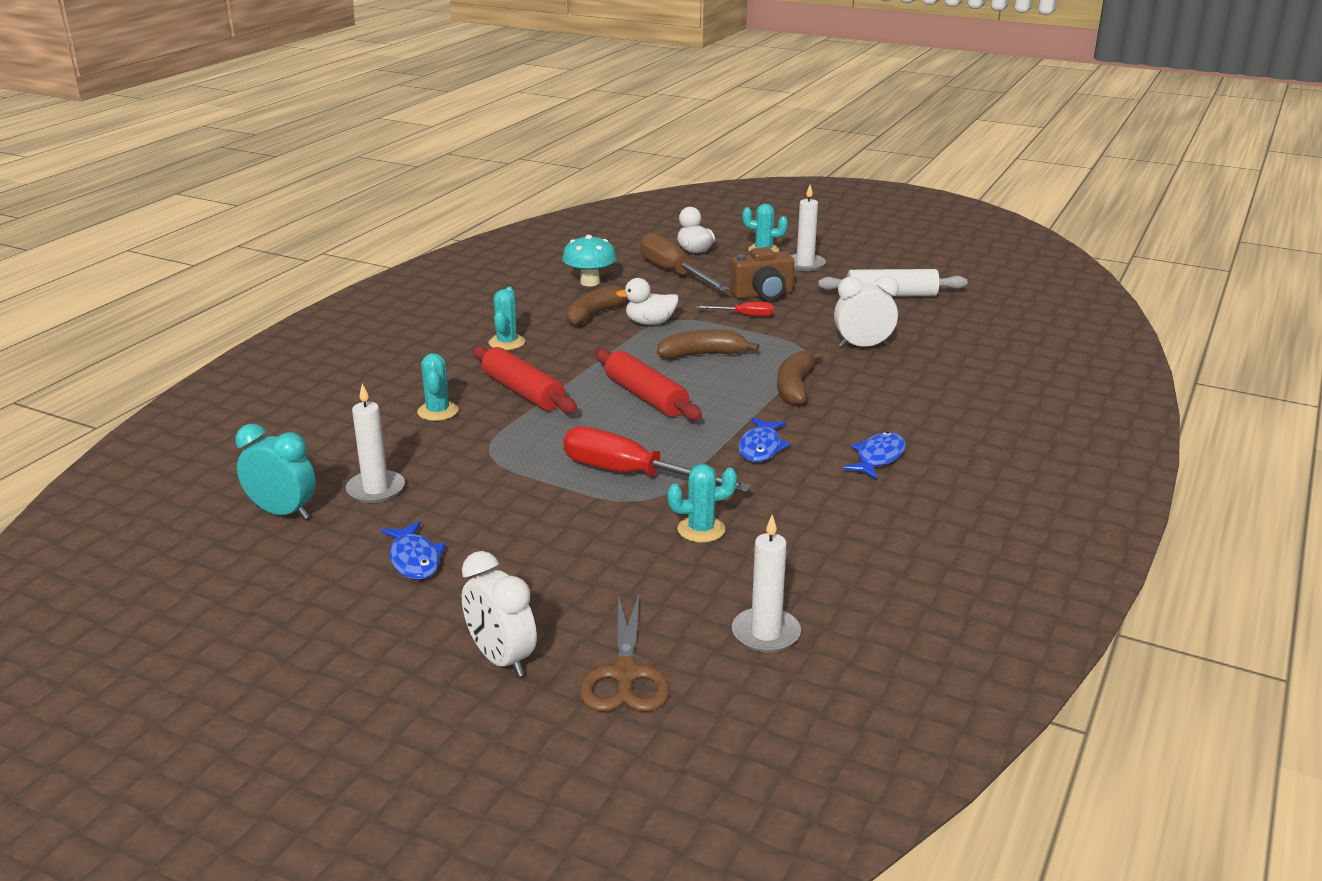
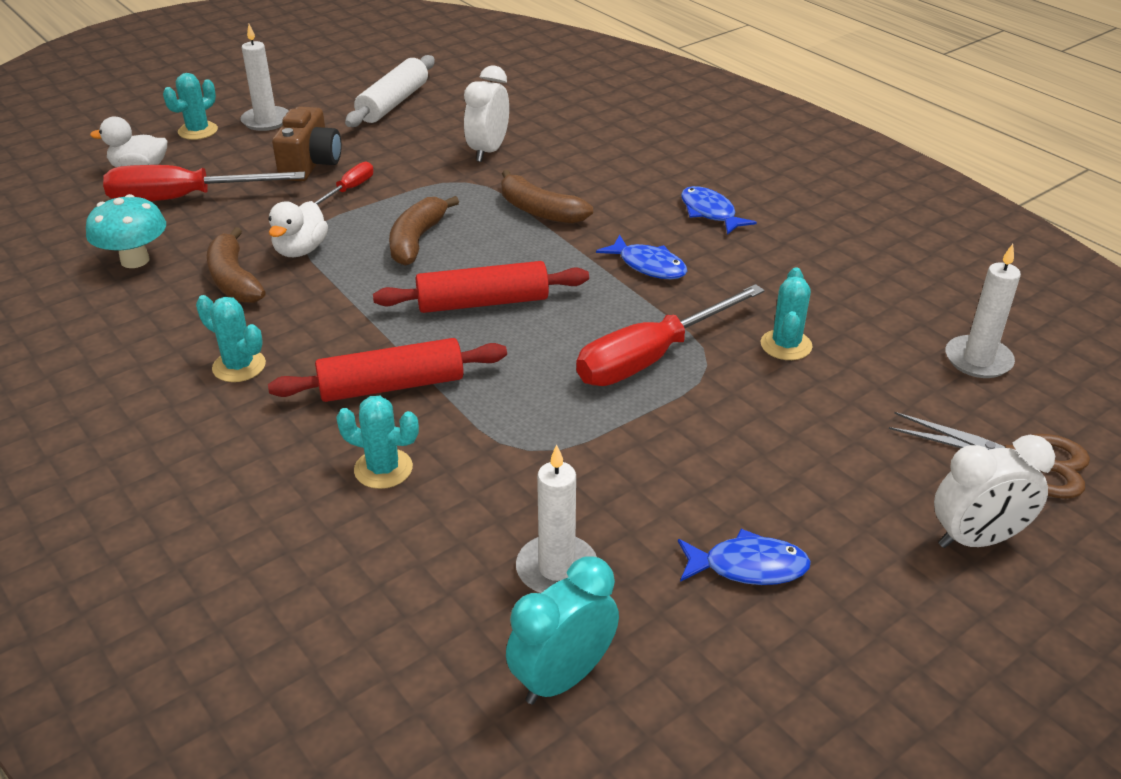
camera: 65 degrees left, 10 degrees up
(674, 273) = (184, 198): brown screwdriver -> red screwdriver

